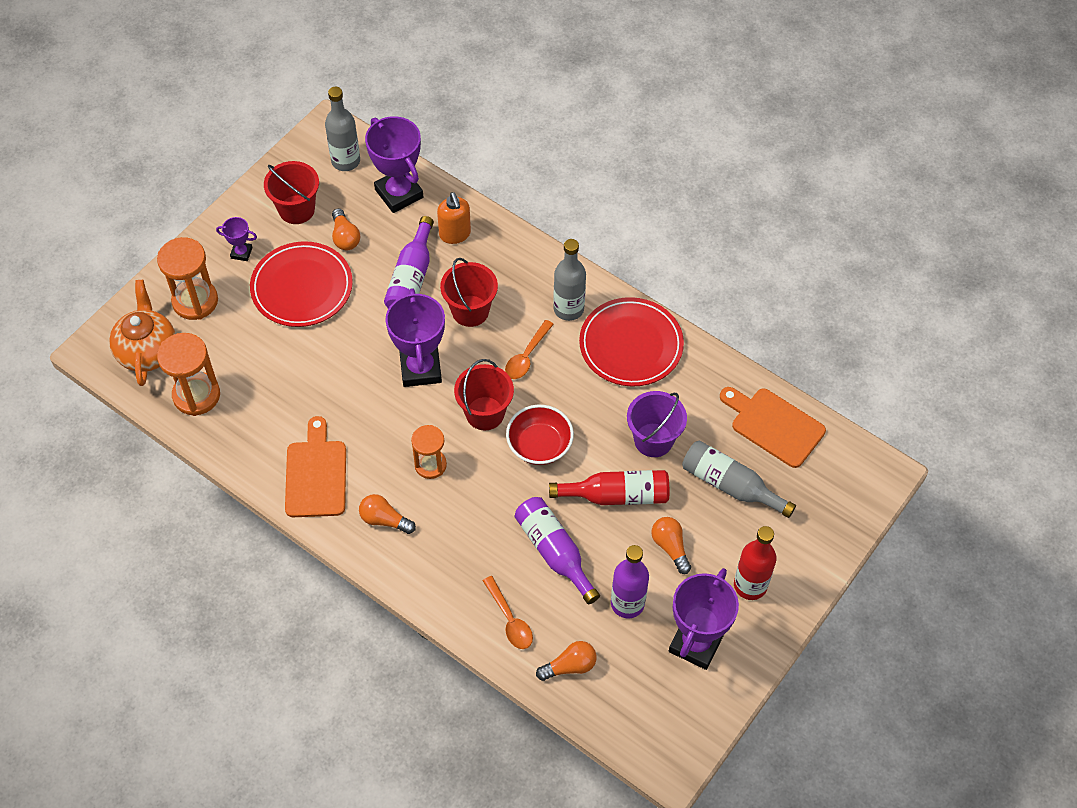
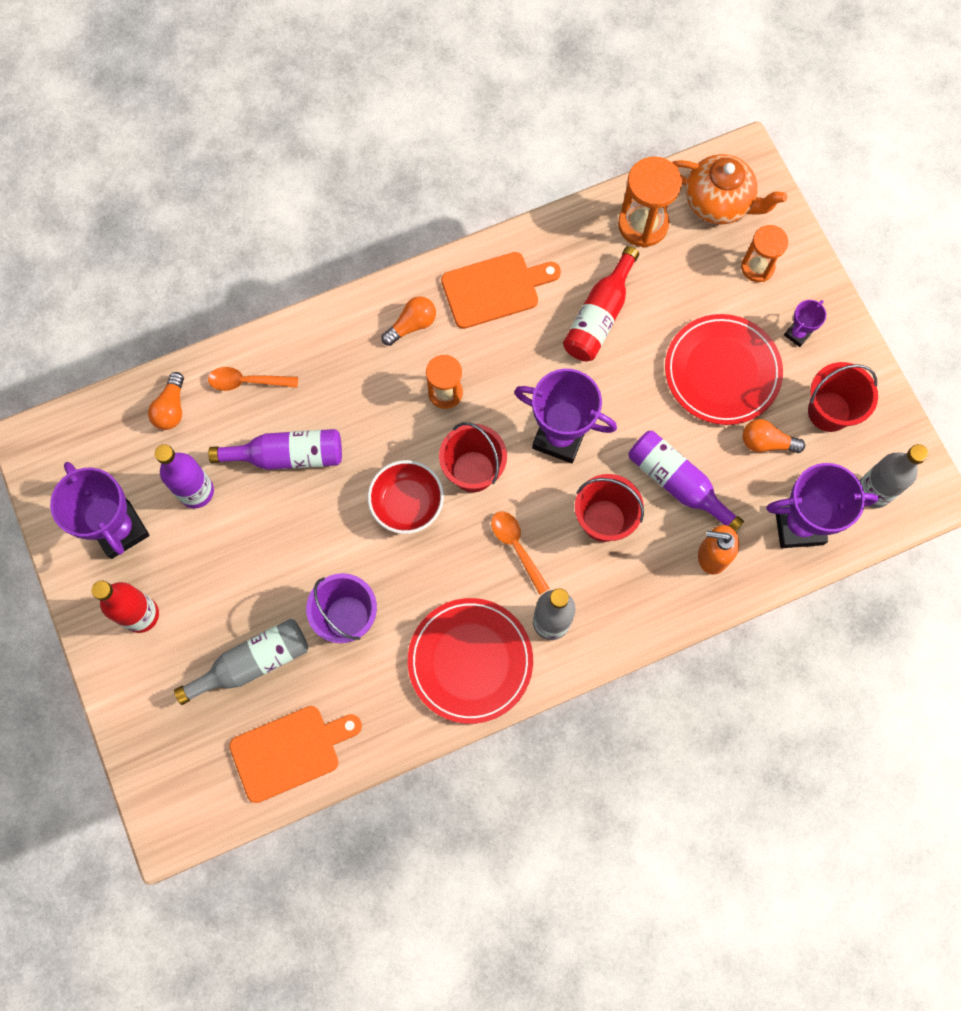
camera: 120 degrees right, 15 degrees up
(195, 301) = (757, 267): orange hourglass -> orange hourglass, size x0.66
(316, 474) = (495, 289): orange cutting board -> orange cutting board turned 45 degrees counterclockwise
(616, 495) = (309, 545): red bottle -> red bottle (599, 316)
(670, 547) = (225, 564): orange light bulb -> none

